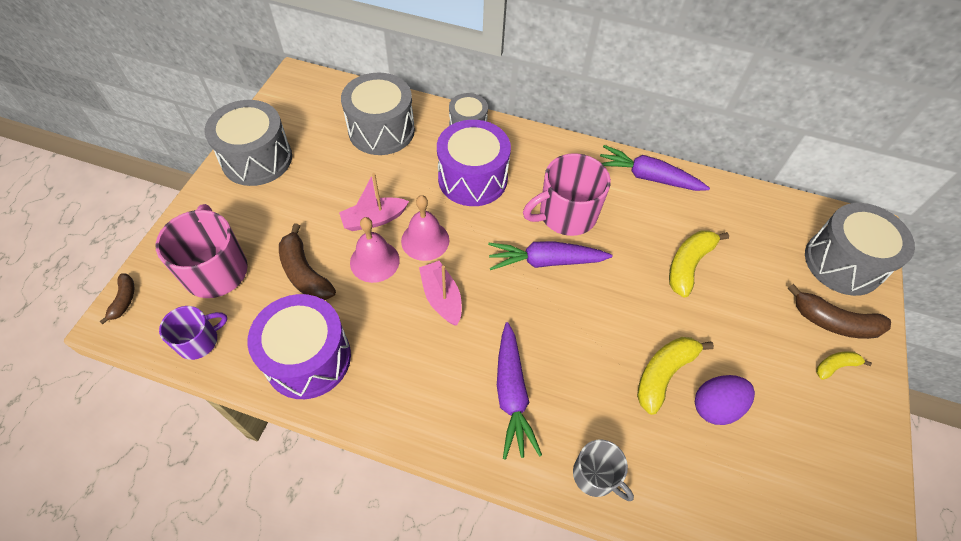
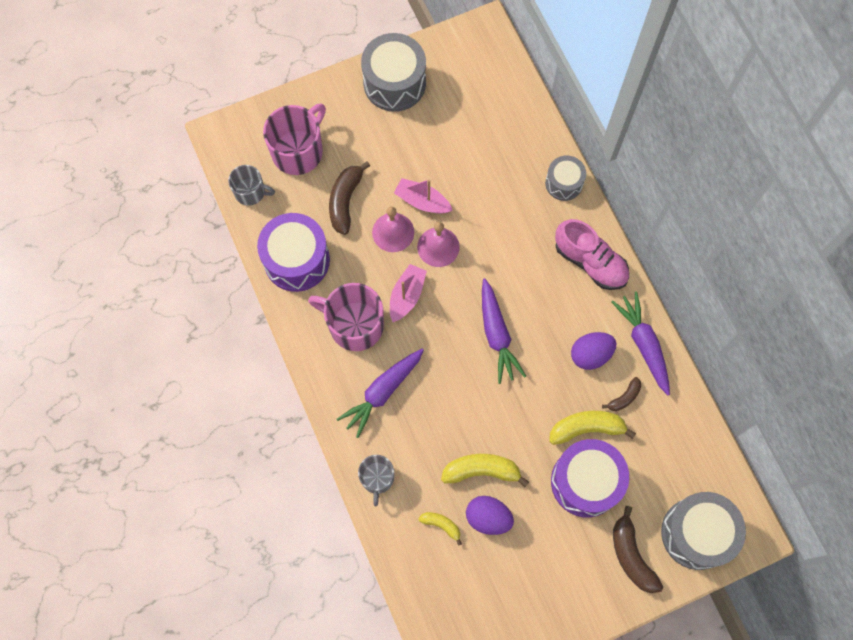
camera: 50 degrees right, 15 degrees up
(124, 300) = (234, 125): brown banana -> brown banana (624, 397)
(199, 341) = (251, 192): purple mug -> grey mug
(381, 130) = (499, 132): grey drum -> none
(472, 178) = (518, 230): purple drum -> purple drum (585, 482)
(546, 261) = (497, 334): purple carrot -> purple carrot turned 150 degrees counterclockwise
(548, 157) = (590, 262): none -> pink shoe
(566, 214) = (549, 316): pink mug -> pink mug (354, 325)
(625, 214) = (590, 354): none -> purple egg
(835, 366) = (593, 576): yellow banana -> yellow banana (441, 525)

